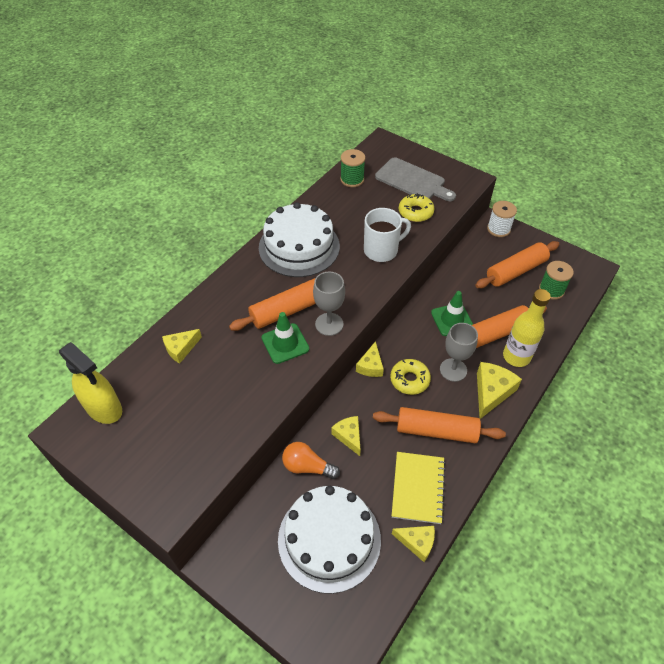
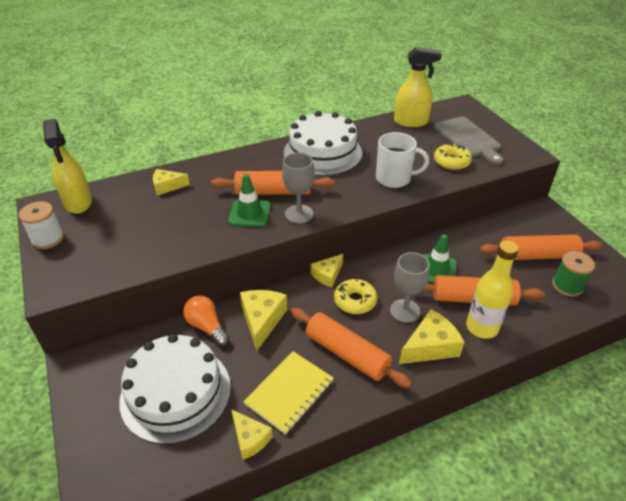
camera: 30 degrees right, 10 degrees down
(349, 436) = (262, 320): yellow cheese -> yellow cheese, size x1.52
(352, 179) = (411, 122): green spool -> yellow spray bottle
(498, 229) = (544, 215): white spool -> white spool (48, 239)

